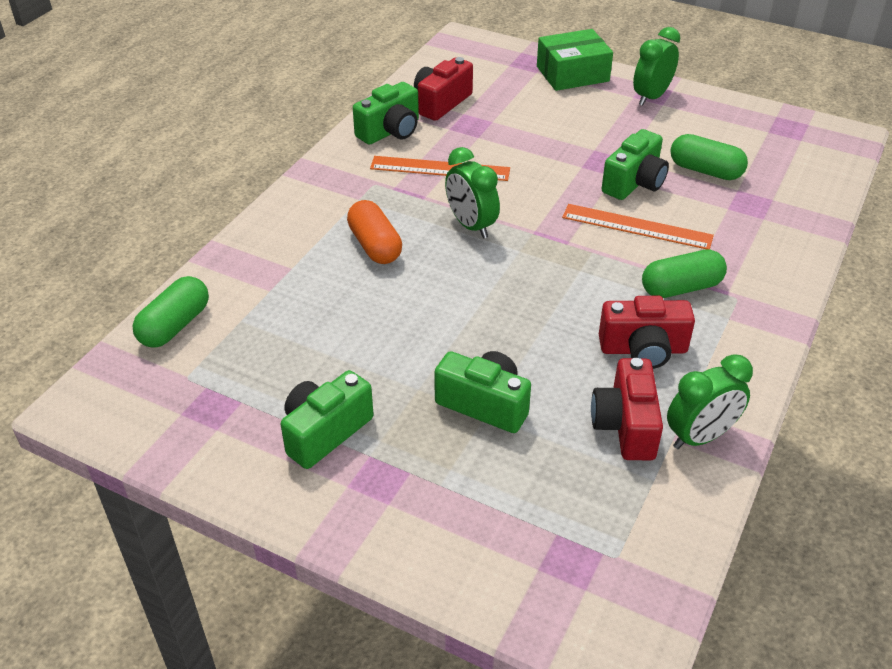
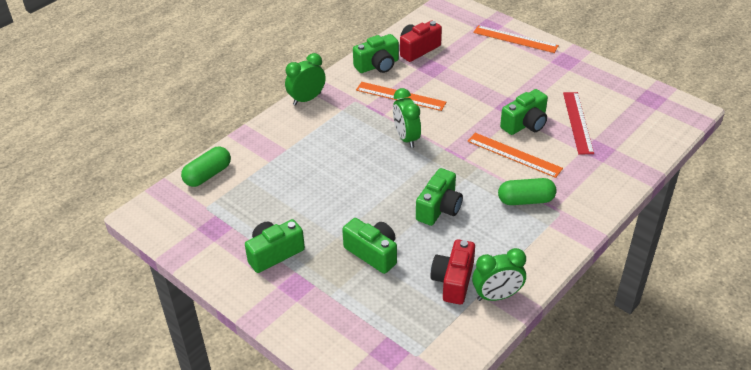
camera: 15 degrees right, 0 degrees up
(375, 245) = (341, 142): orange capsule -> none
(560, 319) = (439, 208): none -> green camera
(572, 74) = (515, 39): green box -> orange ruler
(643, 349) = (484, 236): red camera -> none
(651, 97) = (563, 63): green clock -> green clock (307, 99)
(705, 170) = (577, 122): green capsule -> red ruler

